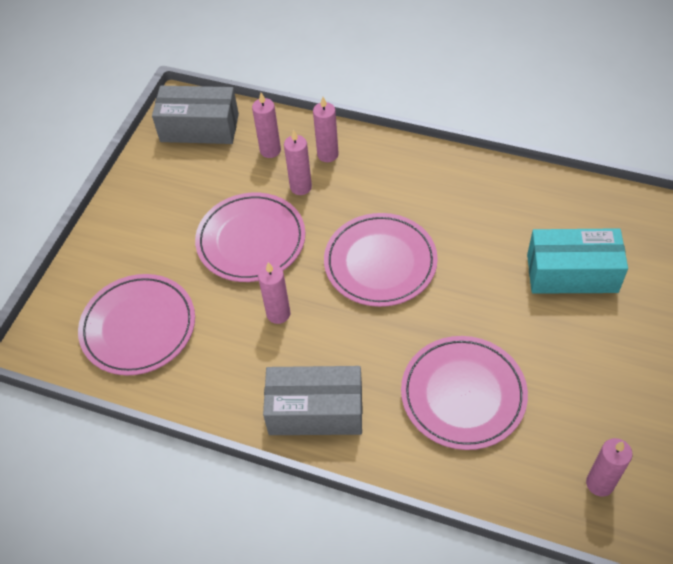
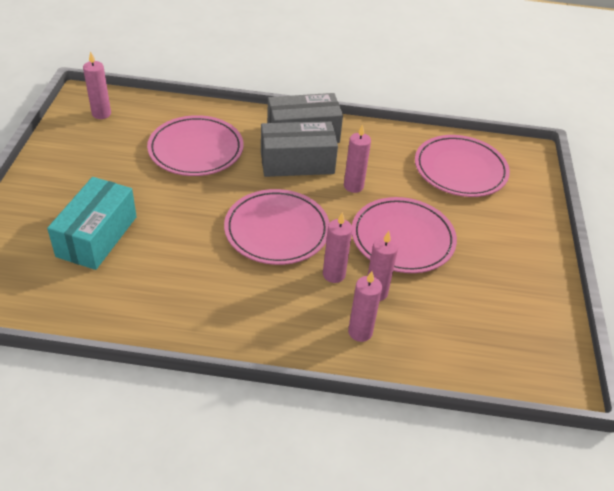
camera: 160 degrees right, 10 degrees down
(199, 127) = (521, 351): grey box -> grey box (297, 162)
(270, 150) = (426, 331): pink candle -> pink candle (334, 274)
(572, 273) = (97, 236): turquoise box -> turquoise box turned 60 degrees counterclockwise

